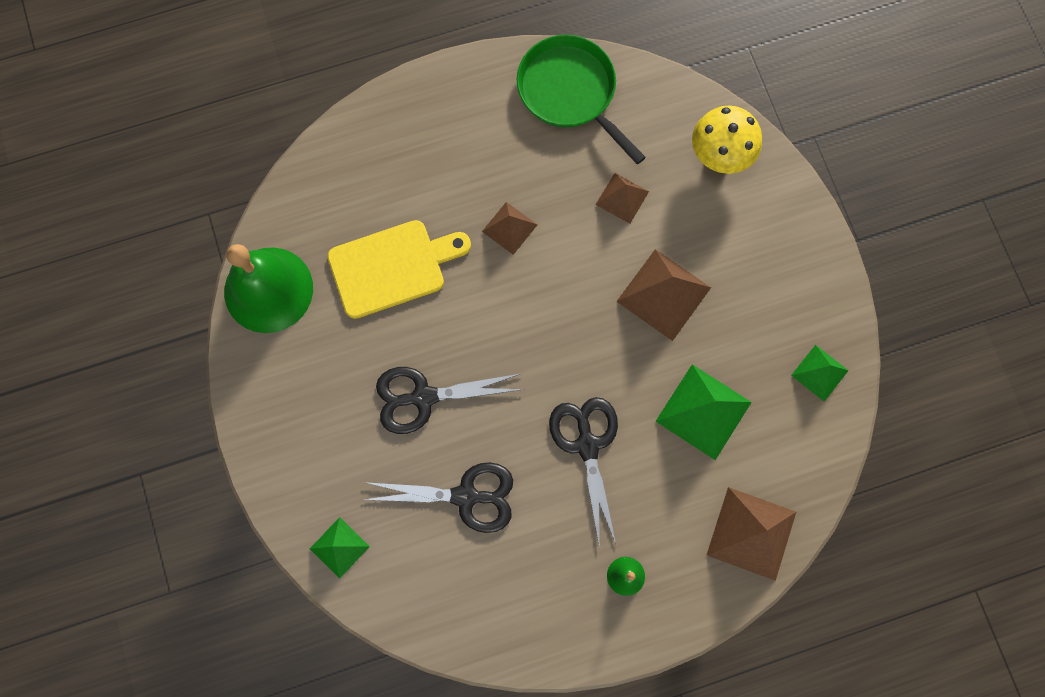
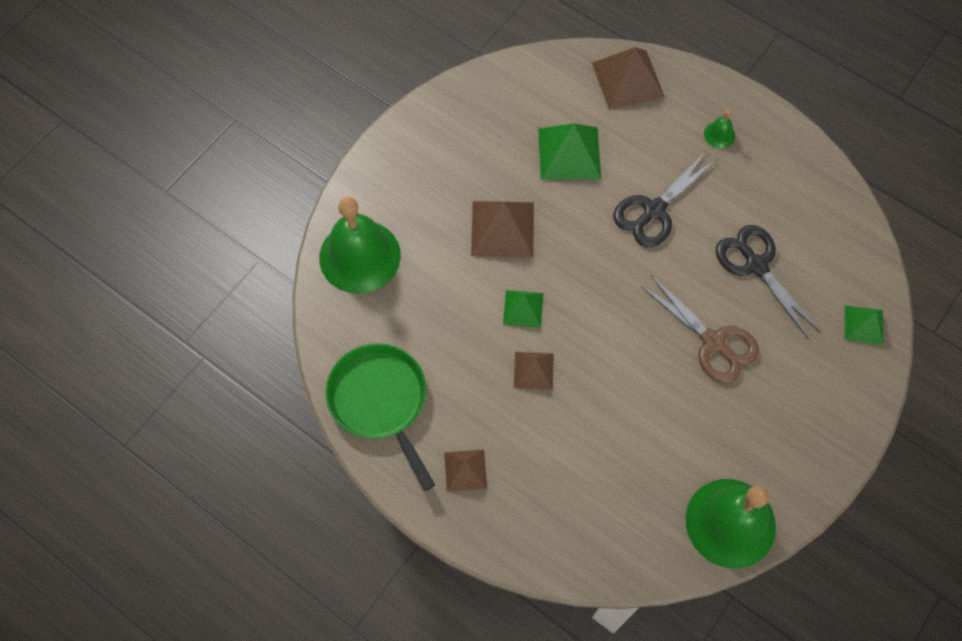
camera: 125 degrees left, 10 degrees down
(392, 267) = (634, 437): yellow cutting board -> none
(424, 397) = (713, 342): black scissors -> brown scissors
(570, 92) = (380, 401): green pan -> green pan turned 135 degrees clockwise
(622, 198) = (446, 304): brown pyramid -> brown pyramid (465, 470)
(719, 156) = (360, 256): yellow mushroom -> green bell
(819, 372) = (483, 99): green pyramid -> green pyramid (523, 308)

